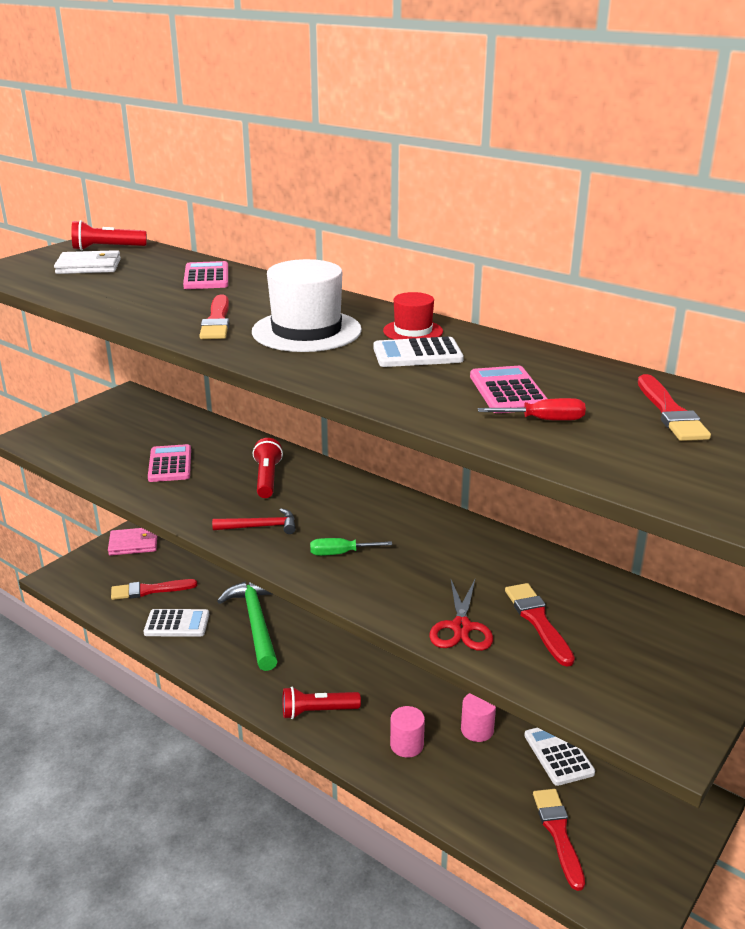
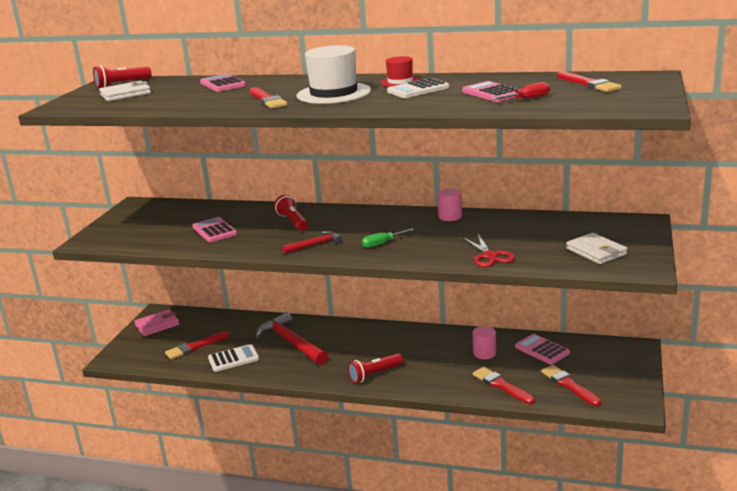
camera: 20 degrees left, 5 degrees down
(256, 622) = (291, 342): green hammer -> red hammer
(407, 745) = (446, 373): pink cylinder -> pink cylinder (450, 216)
(537, 621) = (530, 242): red brush -> red brush (501, 385)
(558, 754) = (542, 350): white calculator -> pink calculator
(621, 674) = (596, 251): none -> white wallet

